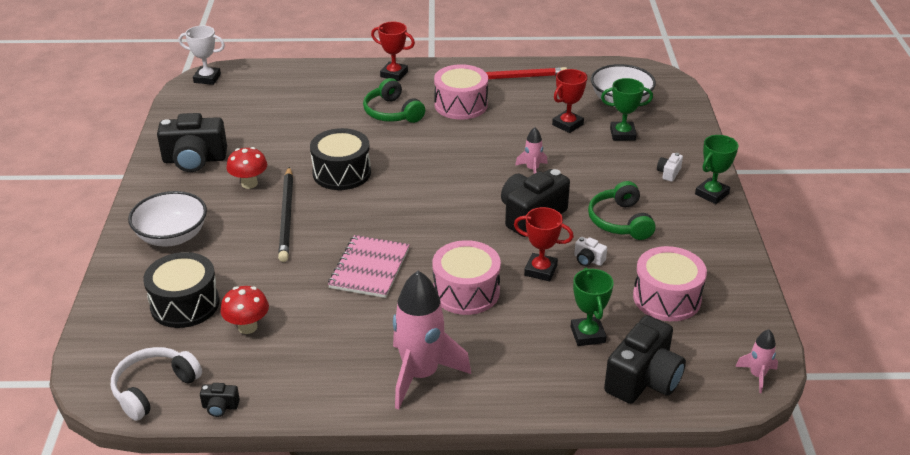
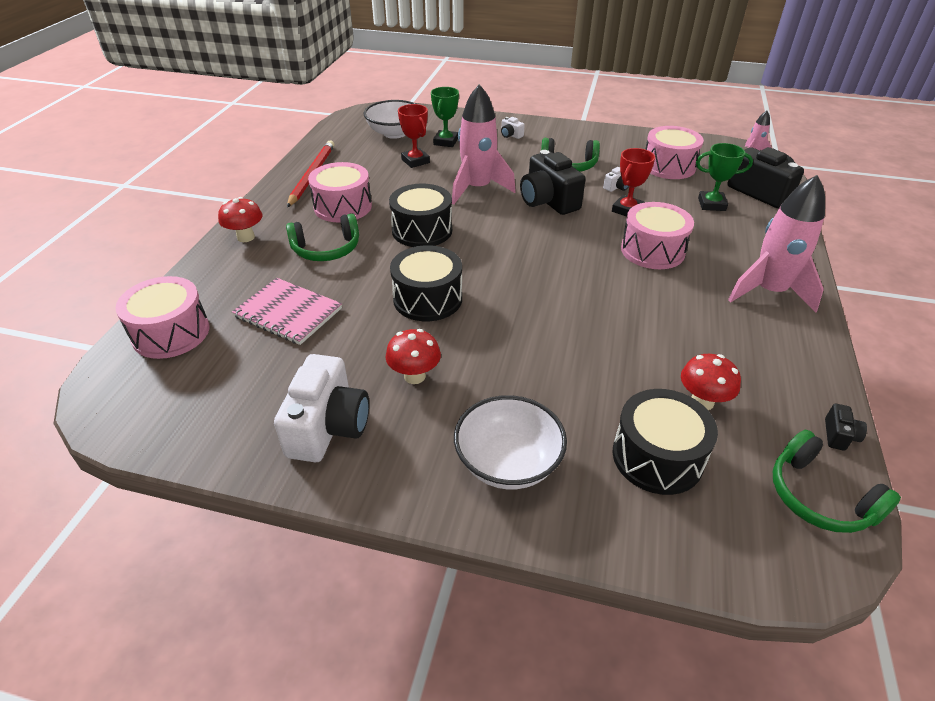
camera: 75 degrees left, 5 degrees up
(154, 389) = (819, 496): white headphones -> green headphones
(194, 160) = (328, 427): black camera -> white camera
(207, 78) = (107, 398): white trophy -> none
(271, 79) = (171, 333): none -> pink drum
(287, 216) = (498, 350): black pencil -> none
(369, 268) = (608, 301): pink notebook -> pink notebook (288, 313)
(394, 74) = (246, 237): red trophy -> red mushroom
(441, 152) = (422, 230): none -> black drum
(532, 169) = (477, 189): pink rocket -> pink rocket, size x2.15
(712, 194) = (545, 126): green trophy -> none

